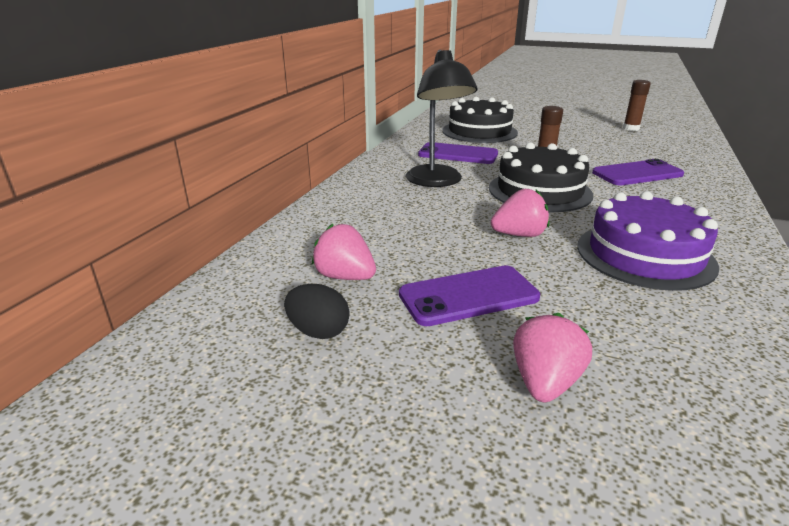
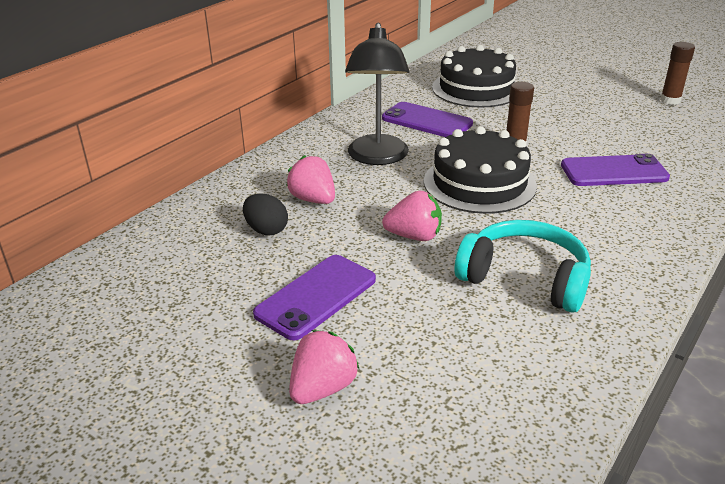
camera: 15 degrees right, 5 degrees up
(318, 331) = (168, 310): black egg -> black egg (266, 230)
(345, 277) = (219, 260): pink strawberry -> pink strawberry (313, 199)
(468, 296) = (316, 297): purple phone -> purple phone turned 45 degrees counterclockwise
(644, 255) = (525, 278): purple cake -> turquoise headphones

